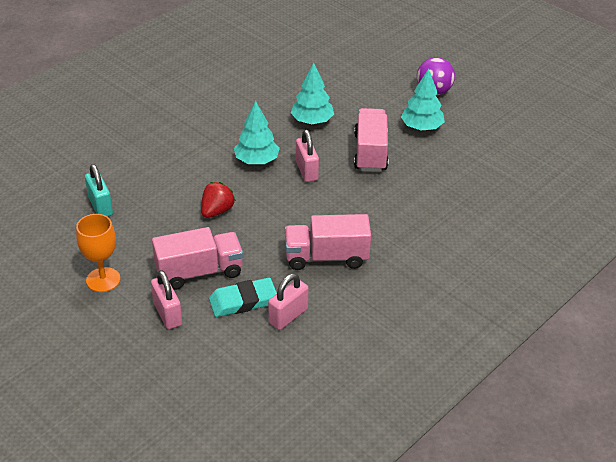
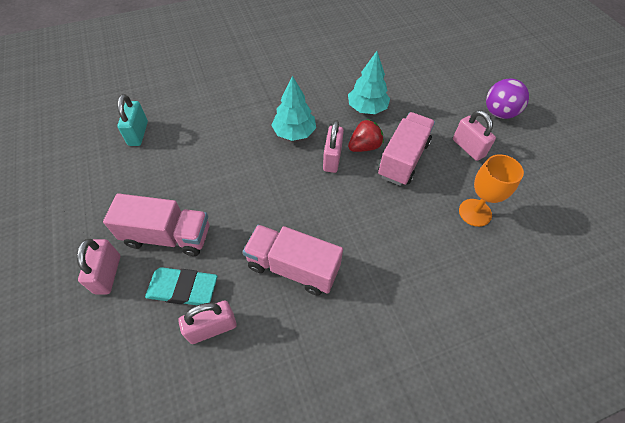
camera: 25 degrees right, 15 degrees up
(103, 280) = (85, 211): orange goblet -> orange goblet (475, 212)
(217, 211) = (227, 174): red strawberry -> red strawberry (364, 146)
(421, 127) = (468, 148): turquoise tree -> pink padlock

